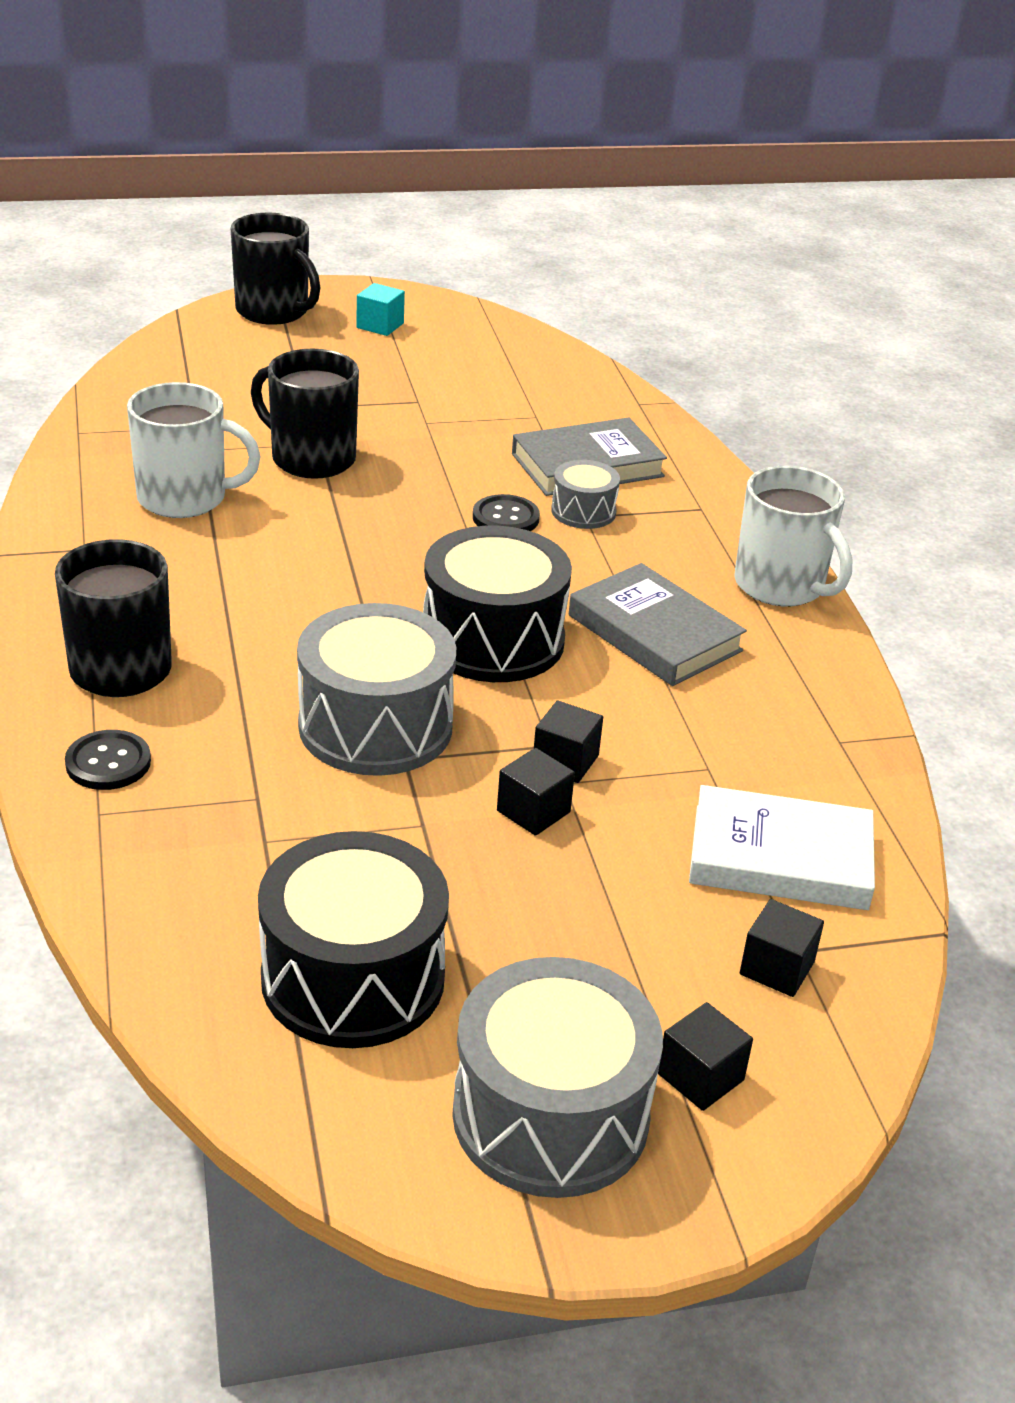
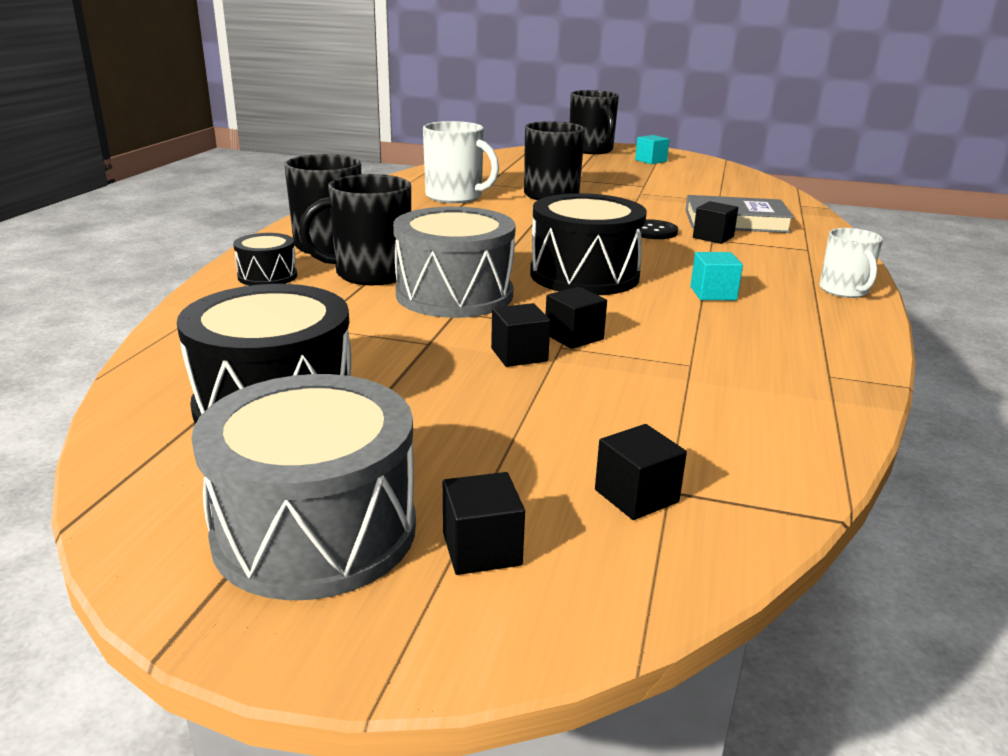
camera: 30 degrees right, 10 degrees down
(108, 763) = (267, 276): black button -> black drum
(236, 716) = (370, 274): none -> black mug
(583, 511) = (713, 237): grey drum -> black cube
(654, 633) = (713, 293): grey book -> turquoise cube
(780, 857) = (708, 427): white book -> none
(781, 586) = (844, 291): white mug -> white mug, size x0.62

